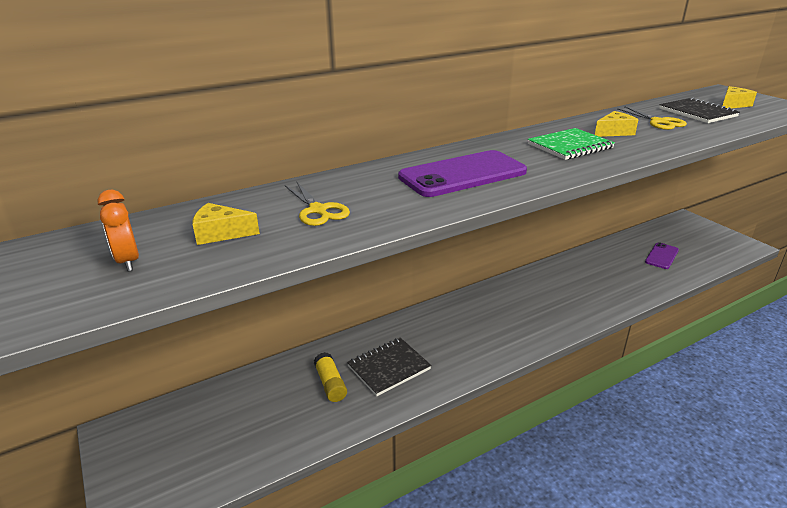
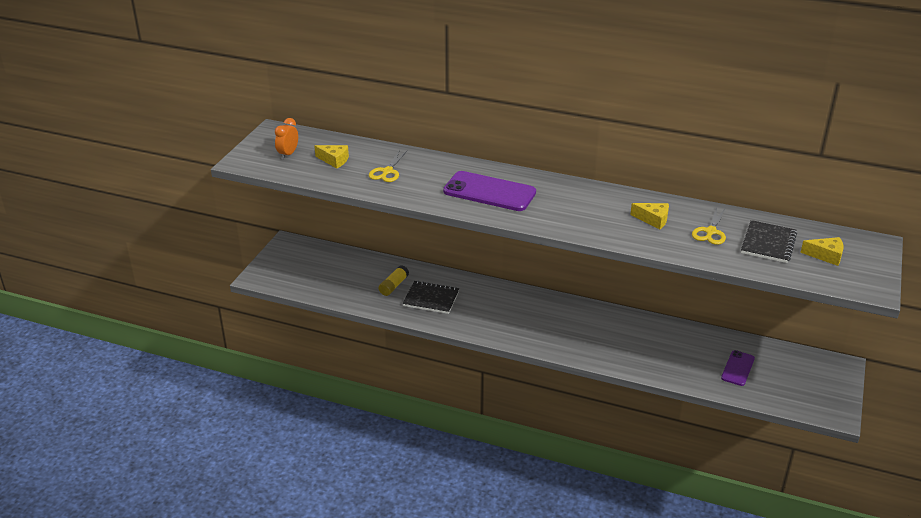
camera: 50 degrees right, 5 degrees up
(221, 233) = (334, 160): yellow cheese -> yellow cheese turned 150 degrees clockwise
(570, 146) = (594, 211): green notebook -> none
(661, 256) = (737, 368): purple phone -> purple phone turned 60 degrees counterclockwise

